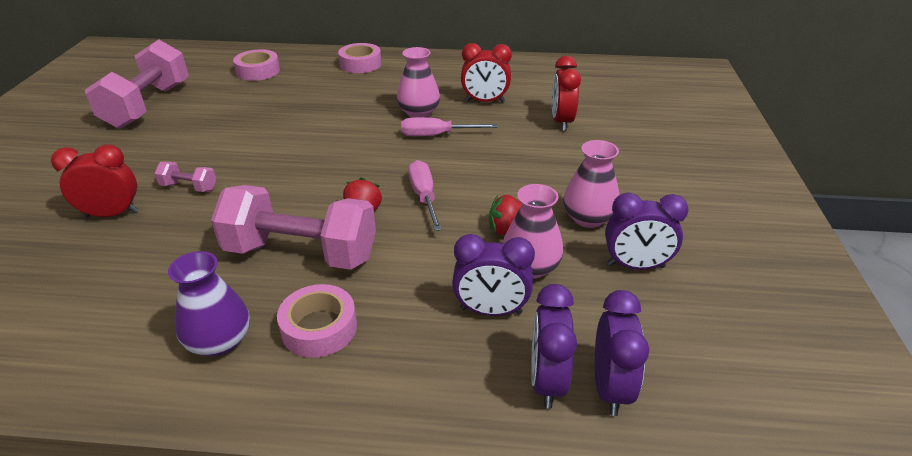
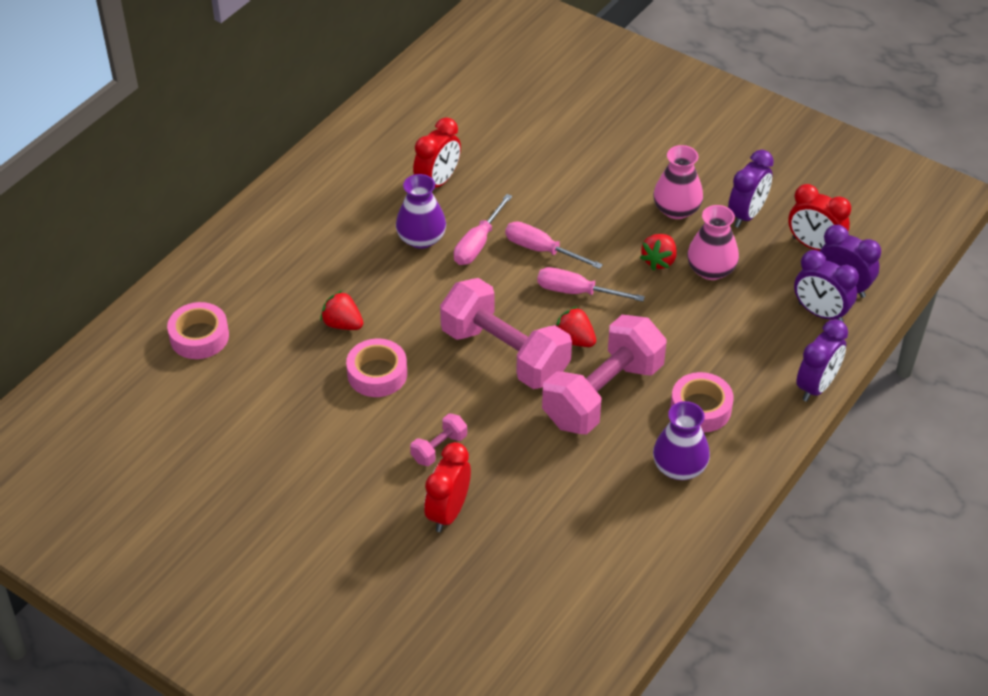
camera: 60 degrees left, 10 degrees up
(148, 105) = (215, 454): pink dumbbell -> pink dumbbell (505, 354)
(304, 110) = (342, 324): none -> red strawberry
(360, 64) = (260, 242): pink tape -> pink tape (377, 374)
(419, 112) = (421, 238): pink vase -> purple vase
(458, 164) = (541, 250): none -> pink screwdriver
(491, 311) = (742, 311): purple clock -> purple clock (816, 386)
(561, 122) = (521, 150): red clock -> red clock (814, 246)

